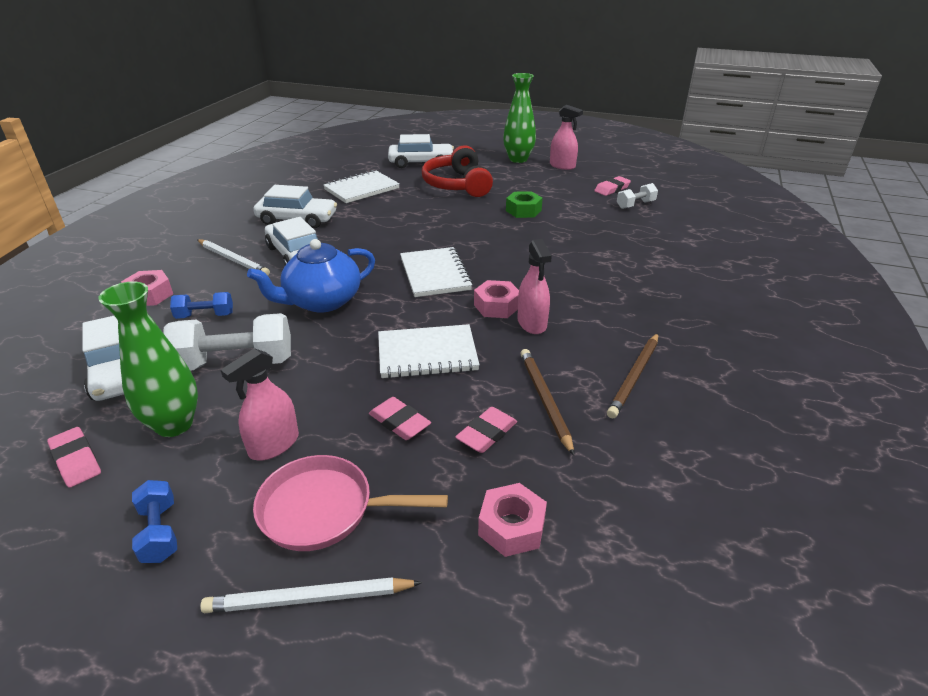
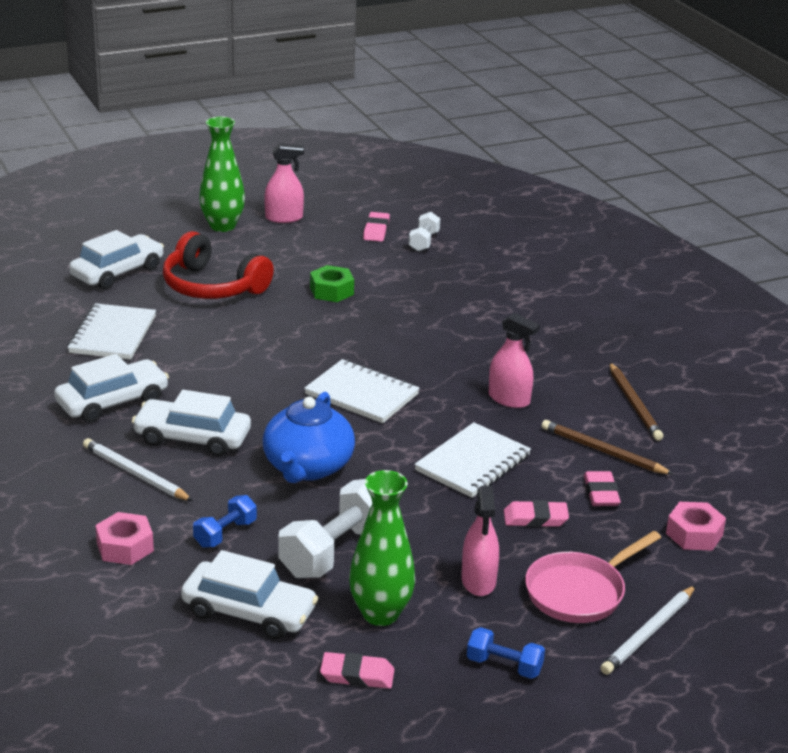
camera: 45 degrees left, 5 degrees down
(233, 259) = (135, 474): white pencil -> white pencil turned 135 degrees counterclockwise
(496, 306) = (460, 398): pink nut -> none

